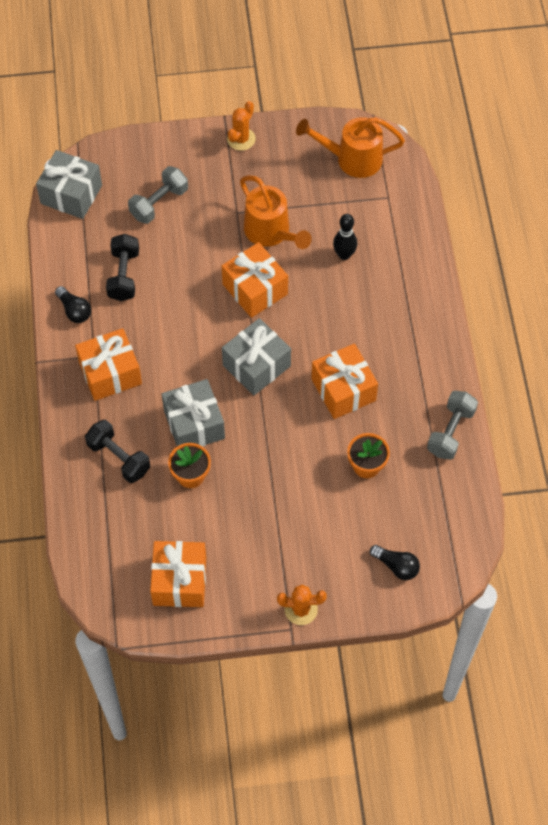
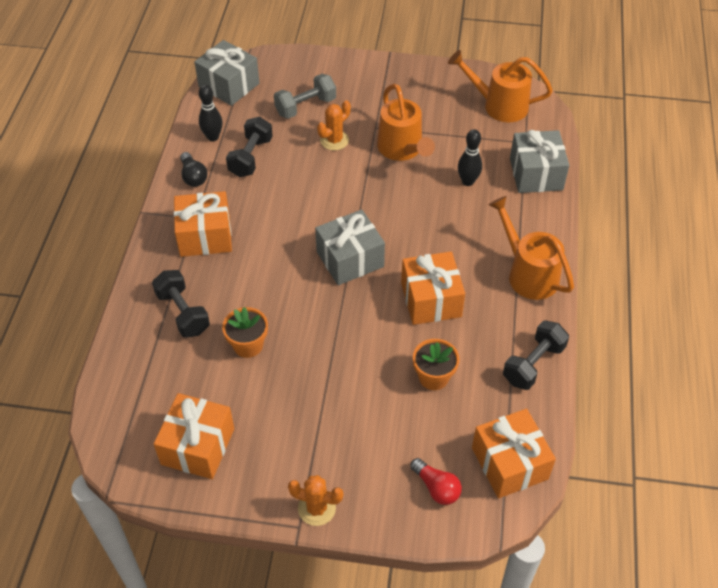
camera: 15 degrees right, 10 degrees down
(77, 260) = (213, 137): none -> black bowling pin
(194, 424) = (269, 298): grey gift -> grey gift (536, 174)
(241, 139) = (399, 71): orange cactus -> orange cactus (334, 140)
(255, 289) = (371, 193): orange gift -> orange gift (509, 463)
(396, 566) = (436, 488): black light bulb -> red light bulb
(424, 341) = (528, 273): none -> orange watering can
(450, 432) = (533, 364): grey dumbbell -> black dumbbell

